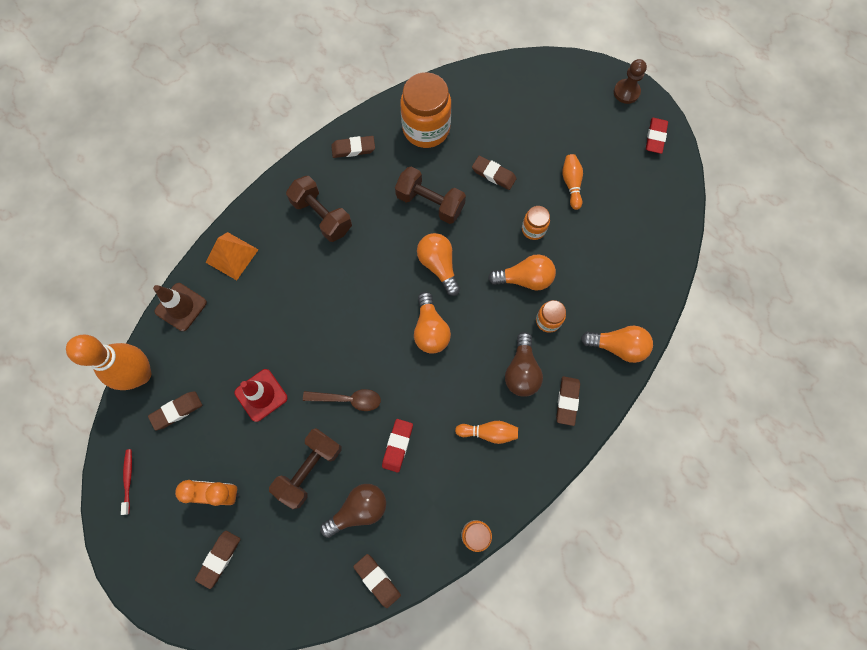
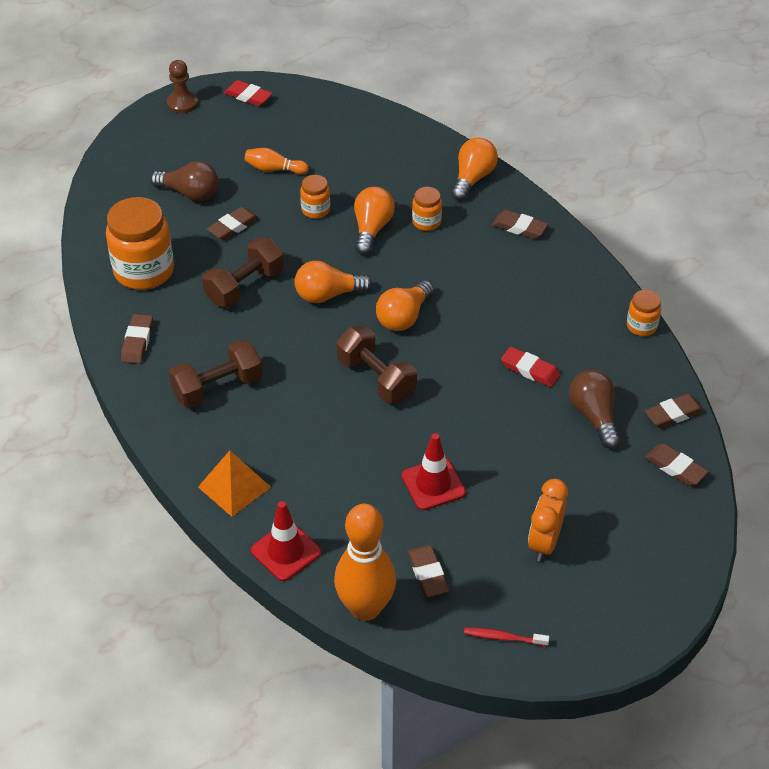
camera: 75 degrees left, 25 degrees down
(181, 307) = (286, 551): brown traffic cone -> red traffic cone
(219, 558) = (622, 554): brown eraser -> brown eraser (675, 467)
(309, 469) = (537, 452): brown dumbbell -> brown dumbbell (376, 378)
(348, 399) = (463, 404): brown spoon -> none
(430, 330) = (404, 317): orange light bulb -> orange light bulb turned 120 degrees clockwise
(488, 432) = (536, 294): orange bowling pin -> none
(521, 371) = (476, 254): brown light bulb -> brown light bulb (190, 193)

